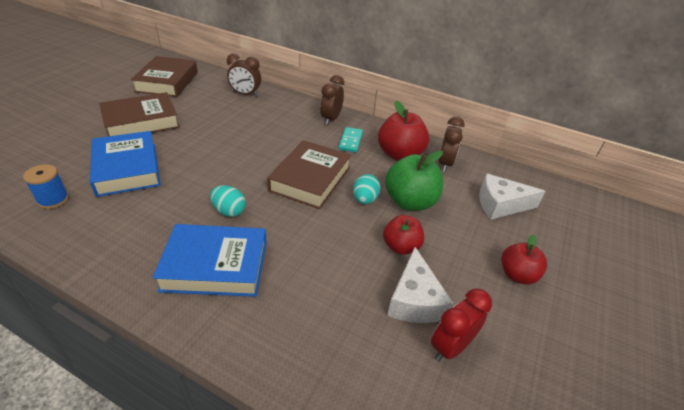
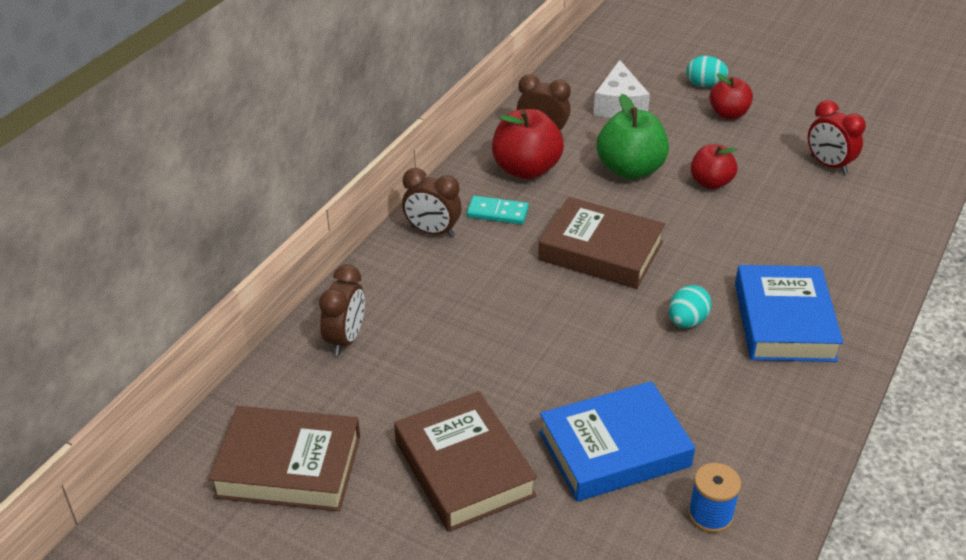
camera: 85 degrees left, 0 degrees up
(364, 200) = (634, 205): turquoise egg -> turquoise egg (704, 84)
(414, 300) = (783, 180): white cheese -> none

